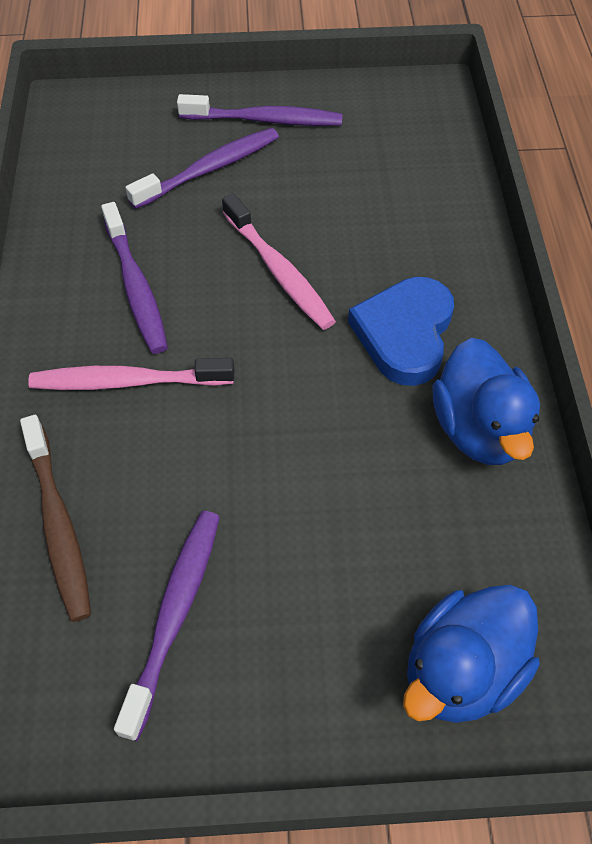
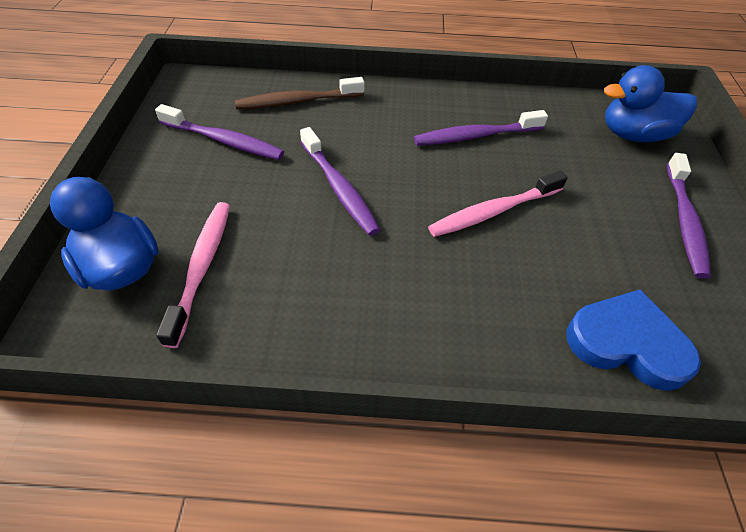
camera: 95 degrees right, 5 degrees down
(128, 382) = (393, 130): pink toothbrush -> pink toothbrush (201, 268)
(209, 169) = (607, 180): purple toothbrush -> purple toothbrush (339, 187)
(404, 334) = (421, 285): blue heart -> blue heart (626, 343)
(479, 429) = (311, 321): blue duck -> blue duck (633, 135)

